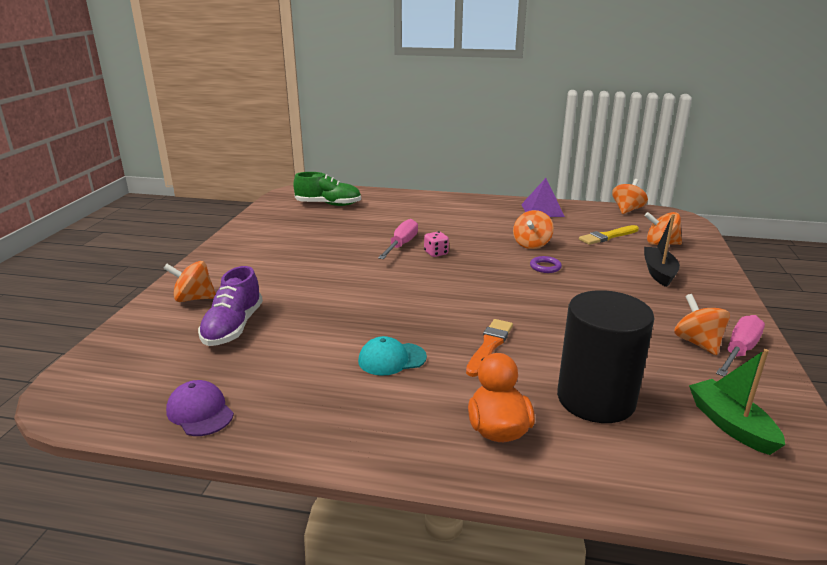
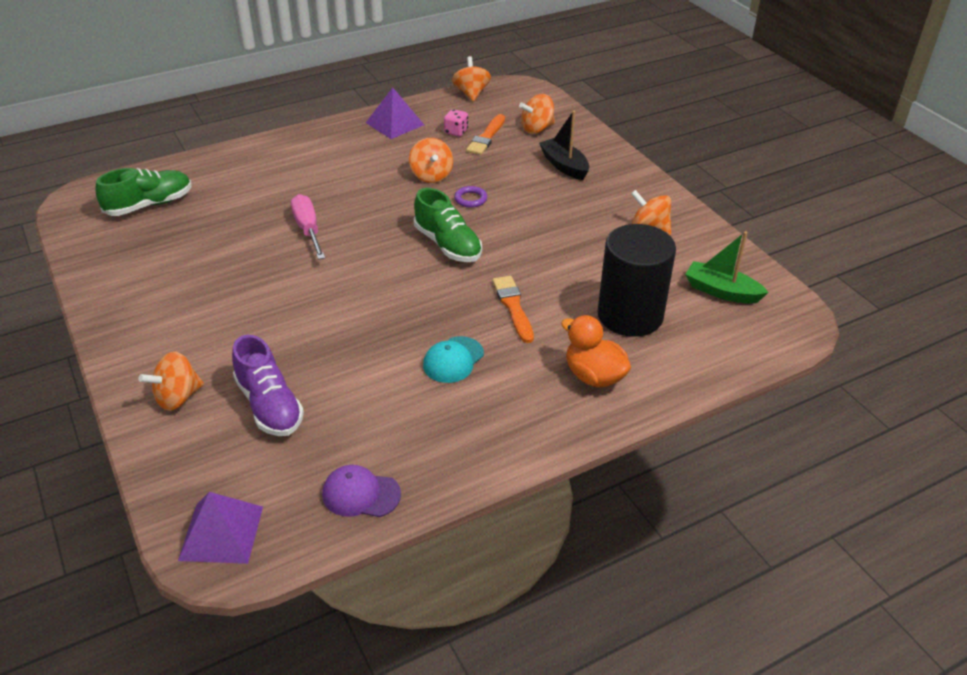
camera: 40 degrees left, 15 degrees up
(93, 384) = (221, 533): none -> purple pyramid
(436, 253) = (355, 225): pink dice -> pink dice (456, 132)
(489, 287) = (448, 245): none -> green shoe
(607, 236) = (486, 137): yellow brush -> orange brush
(739, 350) = (679, 223): pink screwdriver -> none

